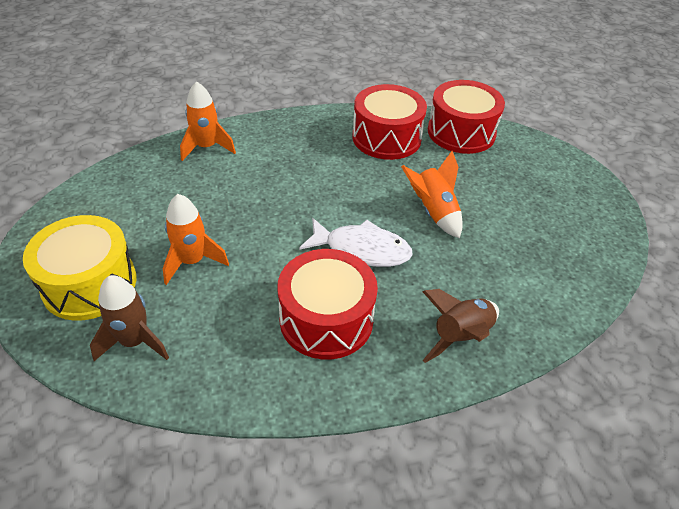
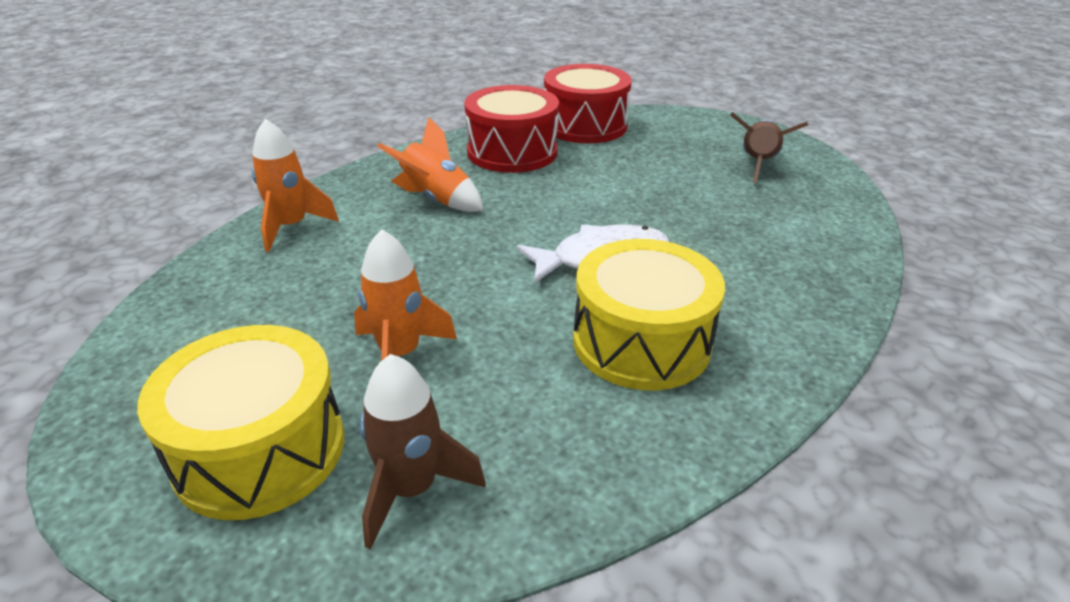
camera: 30 degrees left, 10 degrees down
(326, 319) = (641, 342): red drum -> yellow drum
(433, 212) = (637, 198): orange rocket -> orange rocket (436, 199)
(460, 336) = (795, 295): brown rocket -> brown rocket (758, 164)

